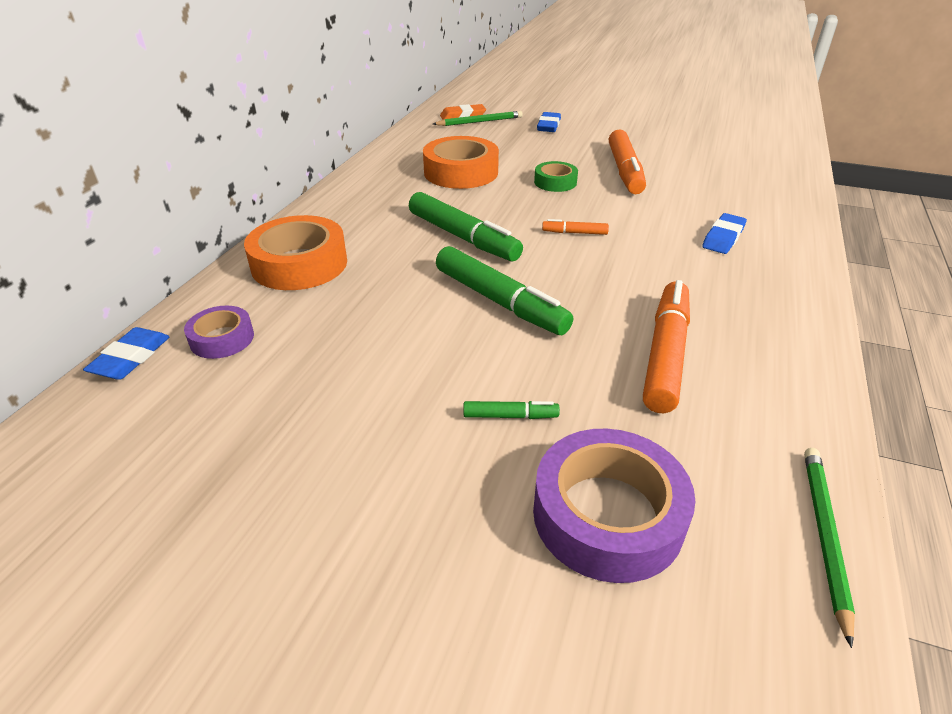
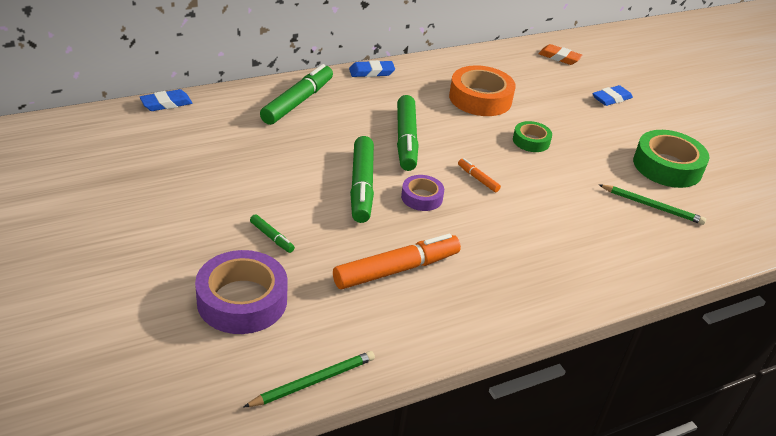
camera: 40 degrees right, 0 degrees up
(222, 339) = (211, 118): purple tape -> purple tape (421, 197)
(299, 264) = (297, 102): orange tape -> green marker
(479, 121) = (564, 68): green pencil -> green pencil (652, 206)
(624, 171) = (599, 162): orange marker -> none
(664, 150) = (667, 166): none -> green tape
(723, 238) = (572, 244): blue eraser -> blue eraser (371, 72)

